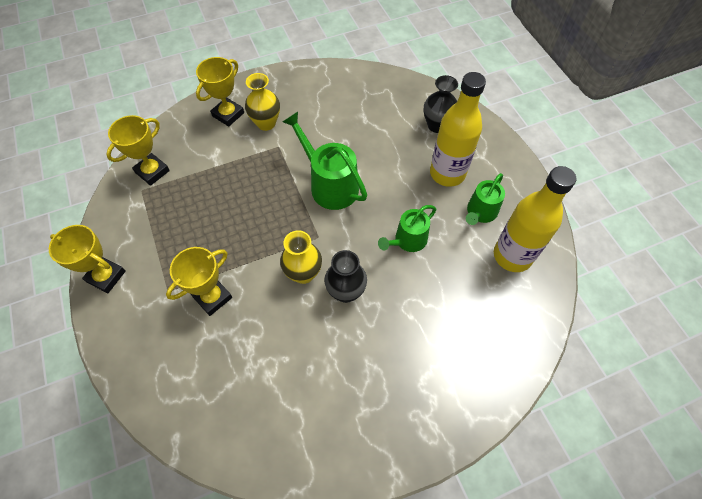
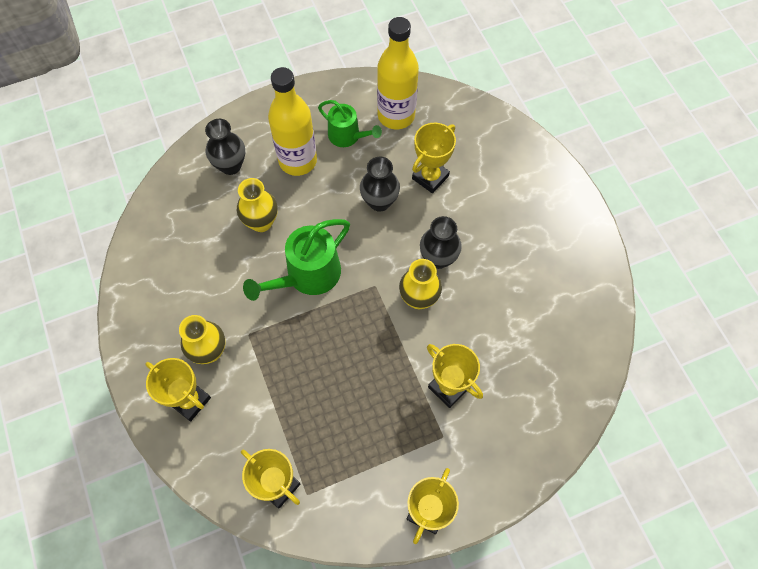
camera: 90 degrees left, 5 degrees up
(381, 150) = (261, 222): none -> yellow vase
(407, 240) = (379, 202): green watering can -> black vase
(440, 287) = (430, 177): none -> yellow trophy

